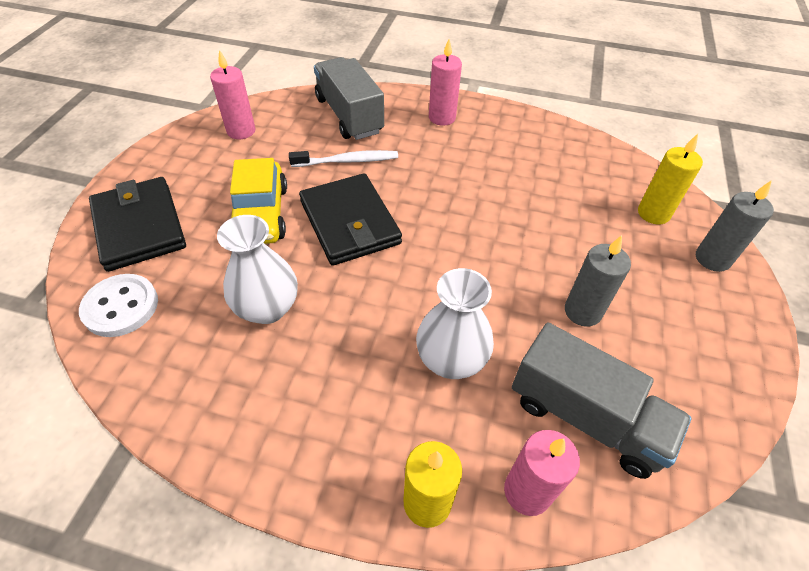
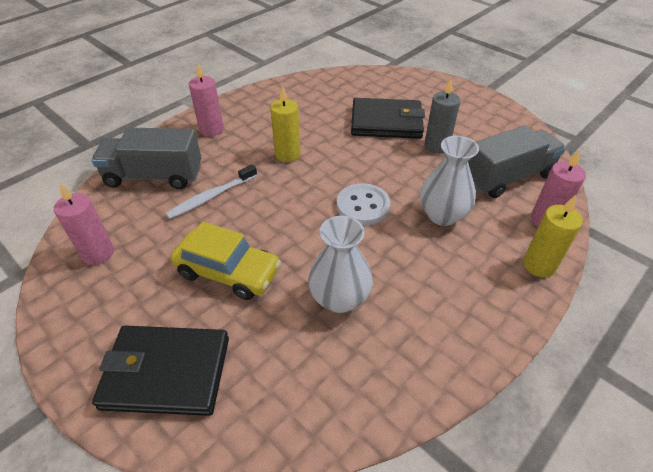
camera: 60 degrees left, 5 degrees down
(121, 307) = (268, 411): white button -> white button (363, 206)
(347, 161) = (211, 197): white toothbrush -> white toothbrush turned 150 degrees counterclockwise
(349, 223) = (283, 220): black wallet -> black wallet (386, 122)
(653, 213) = (381, 88): yellow candle -> yellow candle (287, 154)
(712, 259) = (428, 86): grey candle -> none

